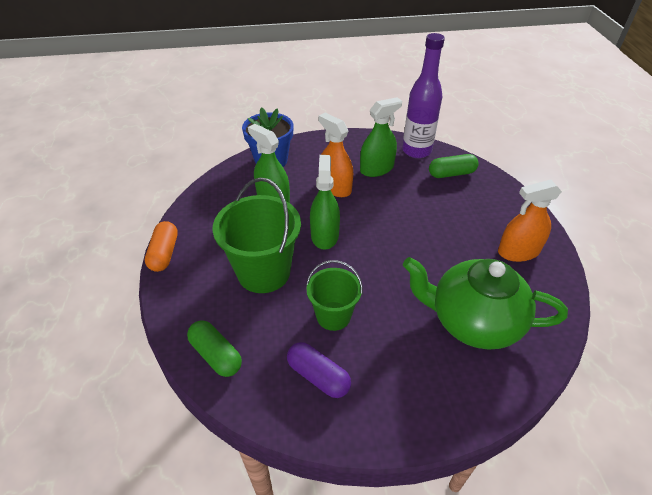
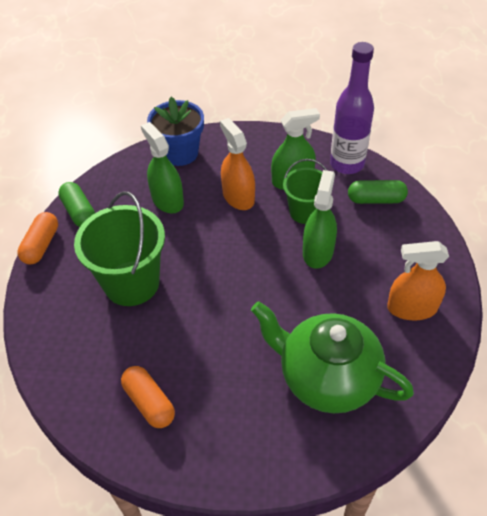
camera: 15 degrees right, 5 degrees up
(216, 355) = (60, 361): green capsule -> green capsule (79, 212)
(318, 376) = (149, 402): purple capsule -> orange capsule
(324, 235) = (207, 252): green spray bottle -> green spray bottle (318, 251)
(333, 316) = (185, 343): green bucket -> green bucket (305, 212)

